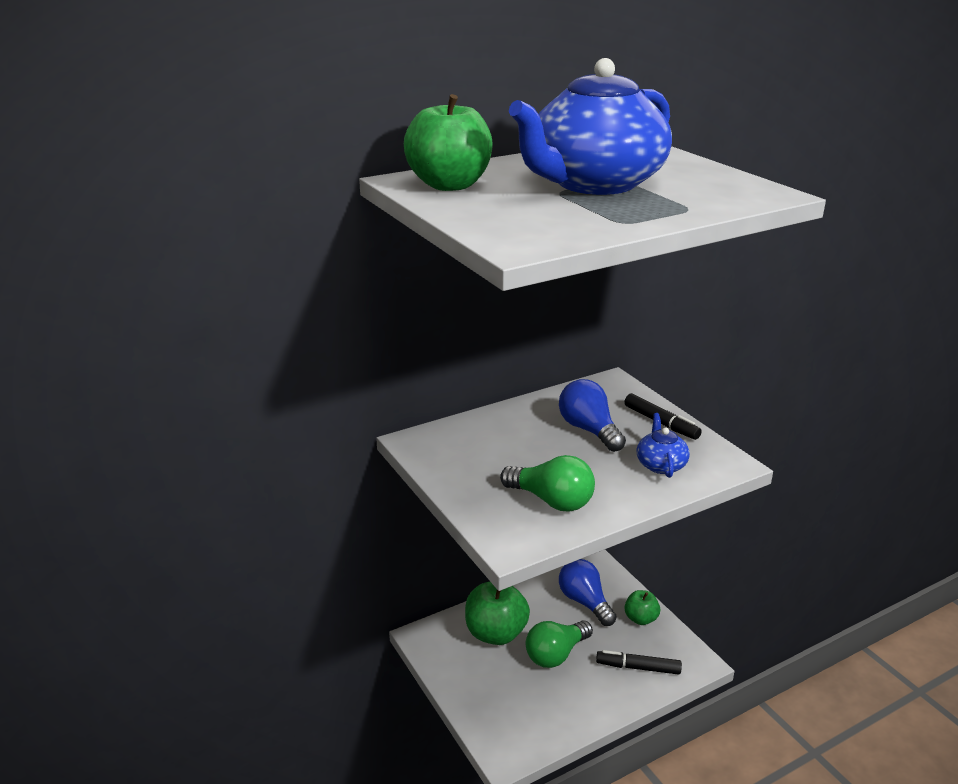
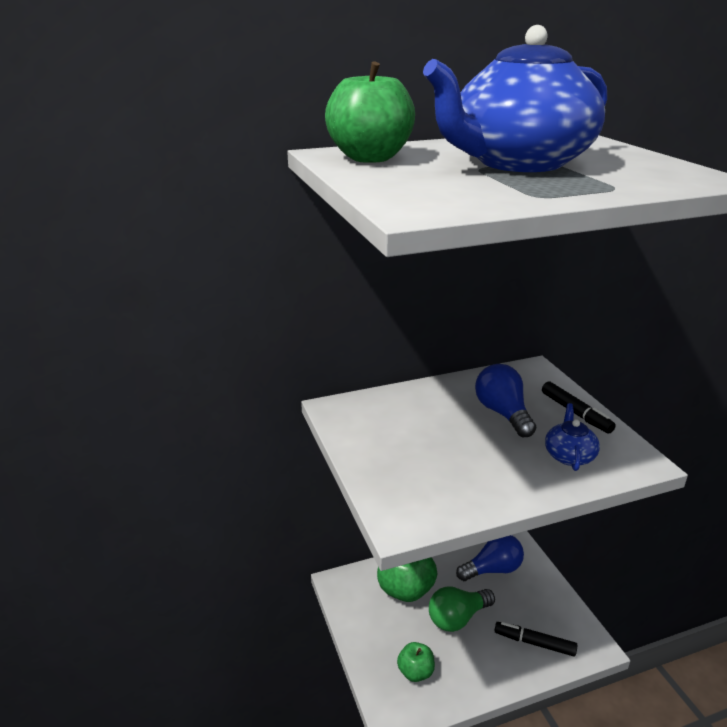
camera: 10 degrees right, 0 degrees up
(551, 501) = (451, 481): green light bulb -> none
(585, 602) = (492, 569): blue light bulb -> blue light bulb turned 90 degrees clockwise
(640, 619) = (543, 593): green apple -> green apple (415, 672)

